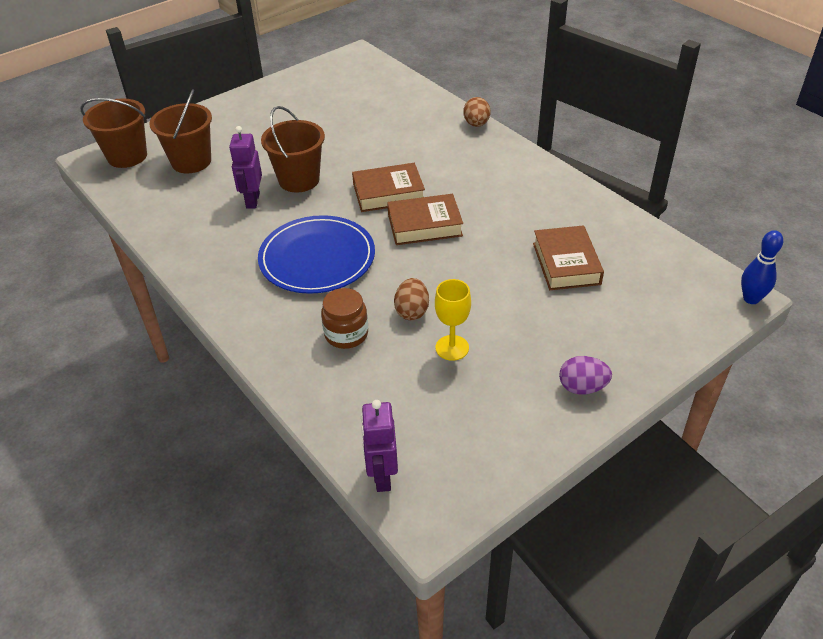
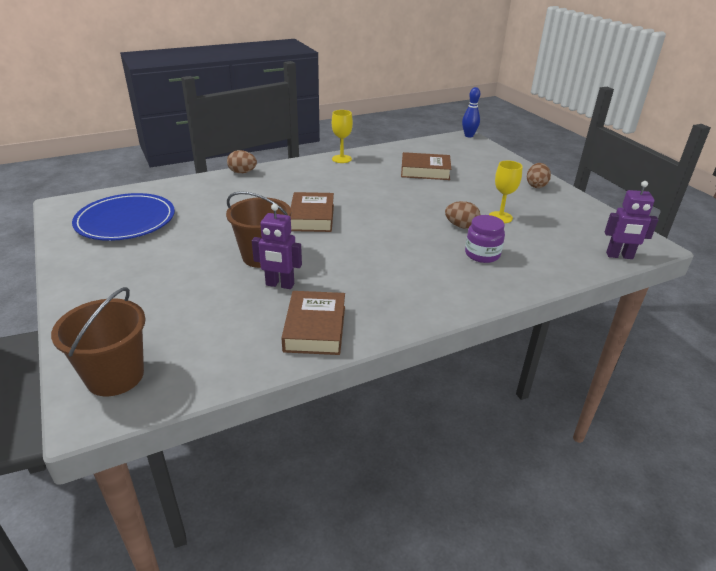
camera: 80 degrees left, 10 degrees down
(191, 161) = (174, 321): brown bucket -> none
(317, 258) = (385, 258): blue plate -> blue plate (125, 220)
(346, 334) = (482, 254): brown jar -> purple jar
(424, 225) = (363, 209): brown book -> brown book (315, 328)
(561, 185) = (341, 159): none -> yellow goblet
(582, 387) = (536, 185): purple egg -> brown egg

